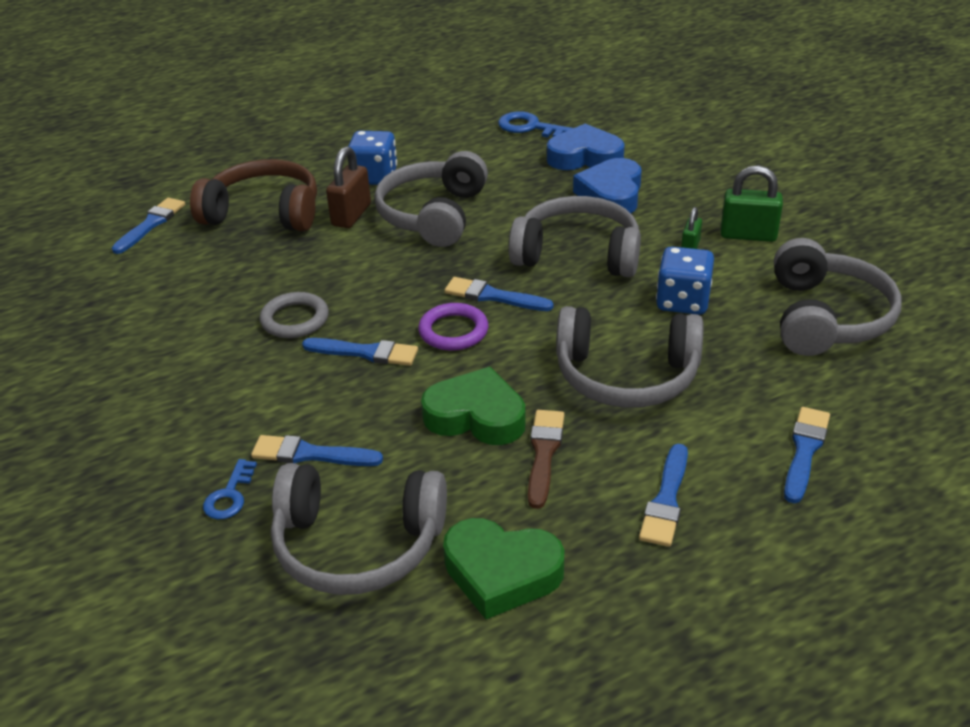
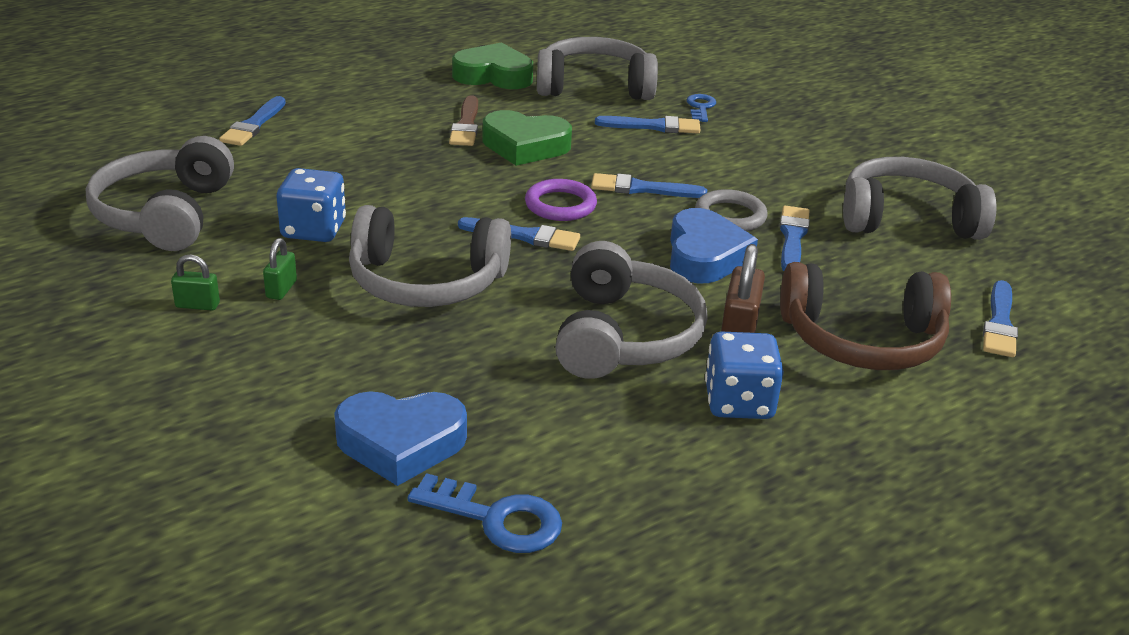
camera: 170 degrees right, 5 degrees down
(611, 194) = (368, 368): blue heart -> blue heart (705, 256)
(626, 375) = (389, 170): grey headphones -> grey headphones (907, 219)
(666, 500) = (374, 102): blue brush -> blue brush (792, 237)
(748, 235) = (197, 305): green padlock -> green padlock, size x0.57

